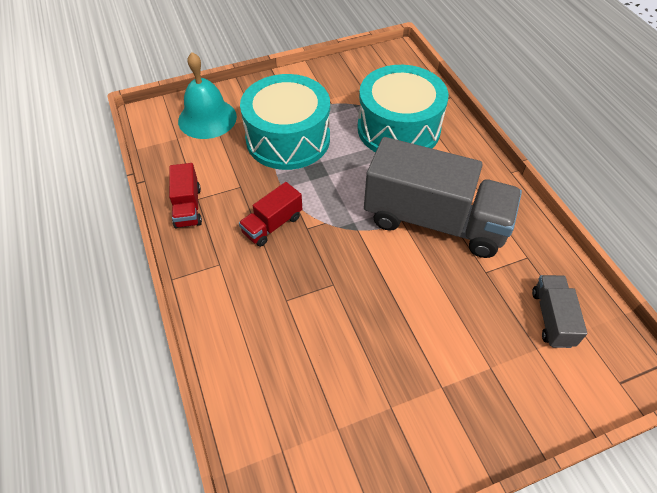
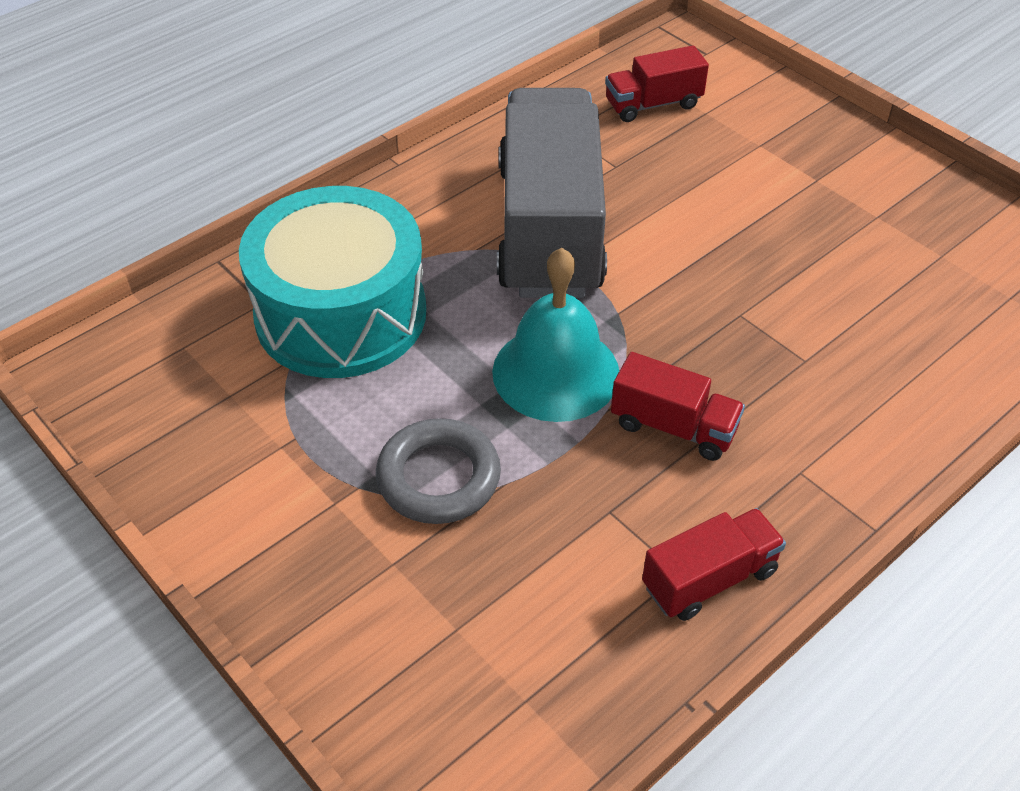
camera: 110 degrees left, 5 degrees down
(207, 118) = (431, 664): turquoise bell -> turquoise bell (556, 372)
(288, 139) = (438, 477): turquoise drum -> grey ring
(552, 318) = (653, 104): grey truck -> red truck

